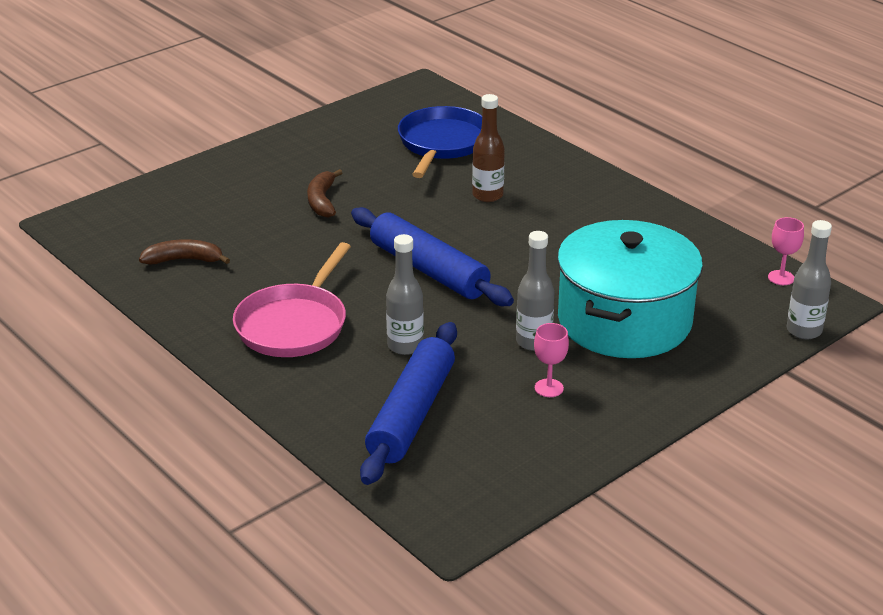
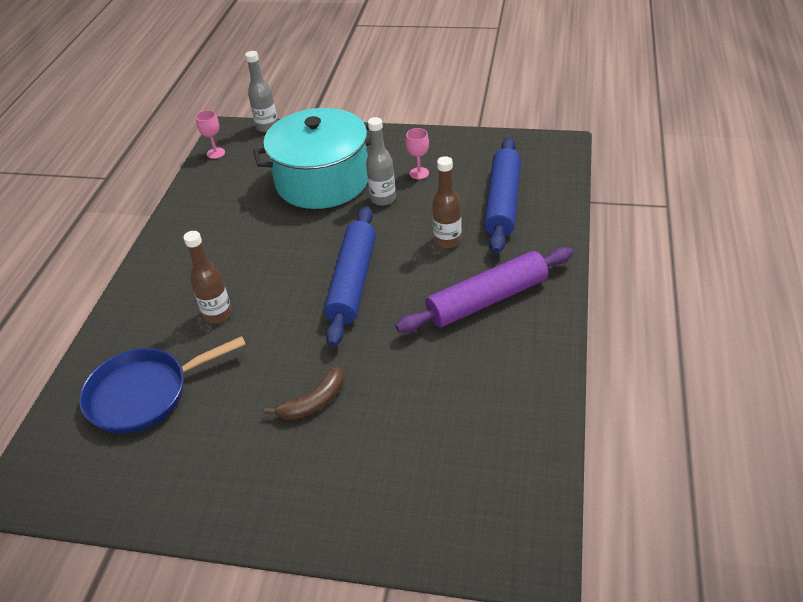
camera: 125 degrees left, 10 degrees up
(184, 260) = (488, 419): brown banana -> none
(294, 324) = (487, 299): pink pan -> purple rolling pin
(405, 346) = (447, 241): grey bottle -> brown bottle
(411, 414) = (503, 202): blue rolling pin -> blue rolling pin turned 60 degrees counterclockwise

